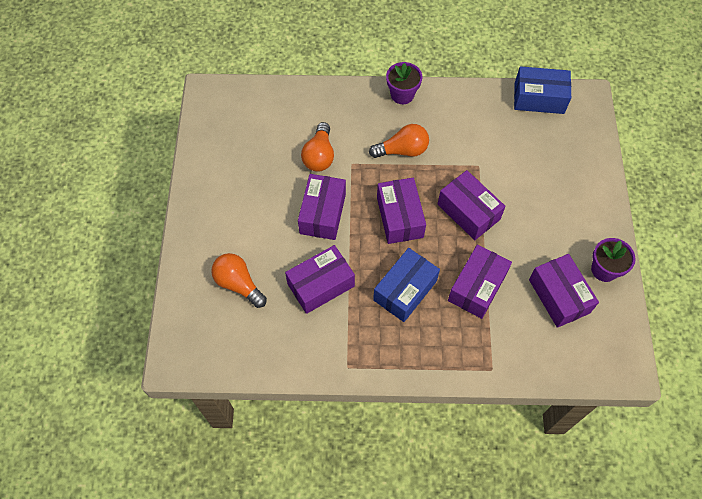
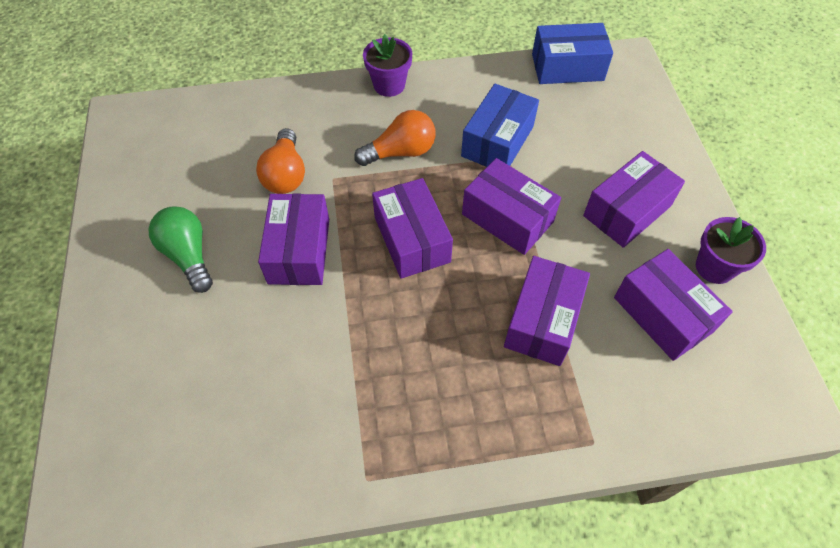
camera: 10 degrees left, 5 degrees down
(238, 284) = (178, 374): orange light bulb -> none
(249, 205) = (188, 255): none -> green light bulb
(321, 285) = (308, 355): purple box -> purple box (627, 211)
(405, 290) = (437, 342): blue box -> blue box (497, 141)

